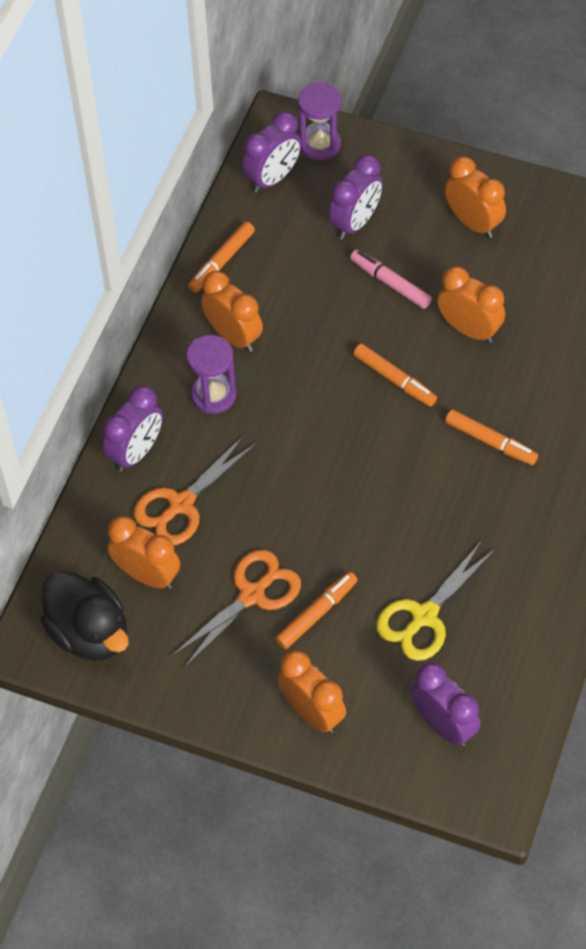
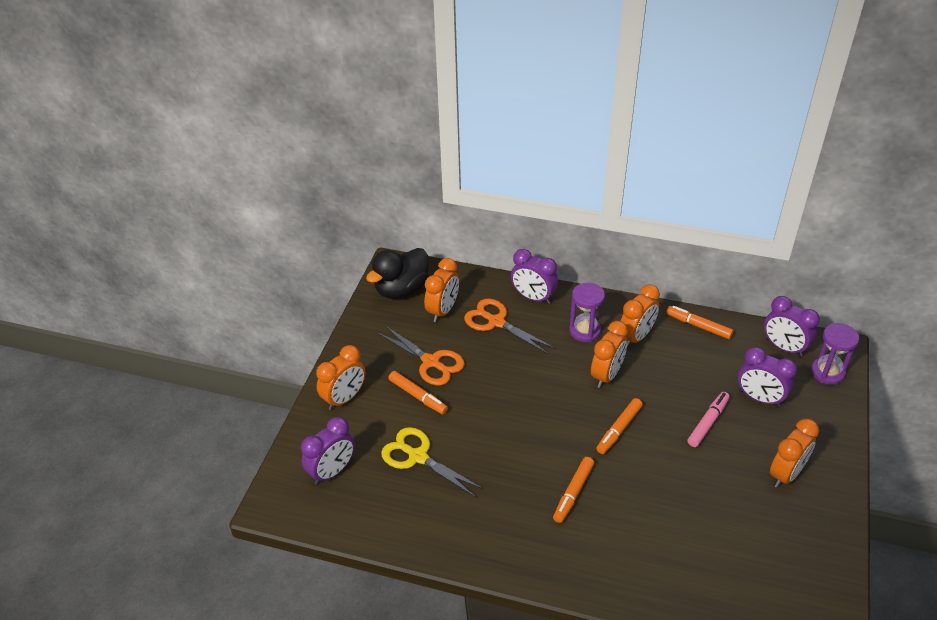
camera: 85 degrees right, 15 degrees down
(469, 329) = (677, 475): orange clock -> orange clock (606, 375)

